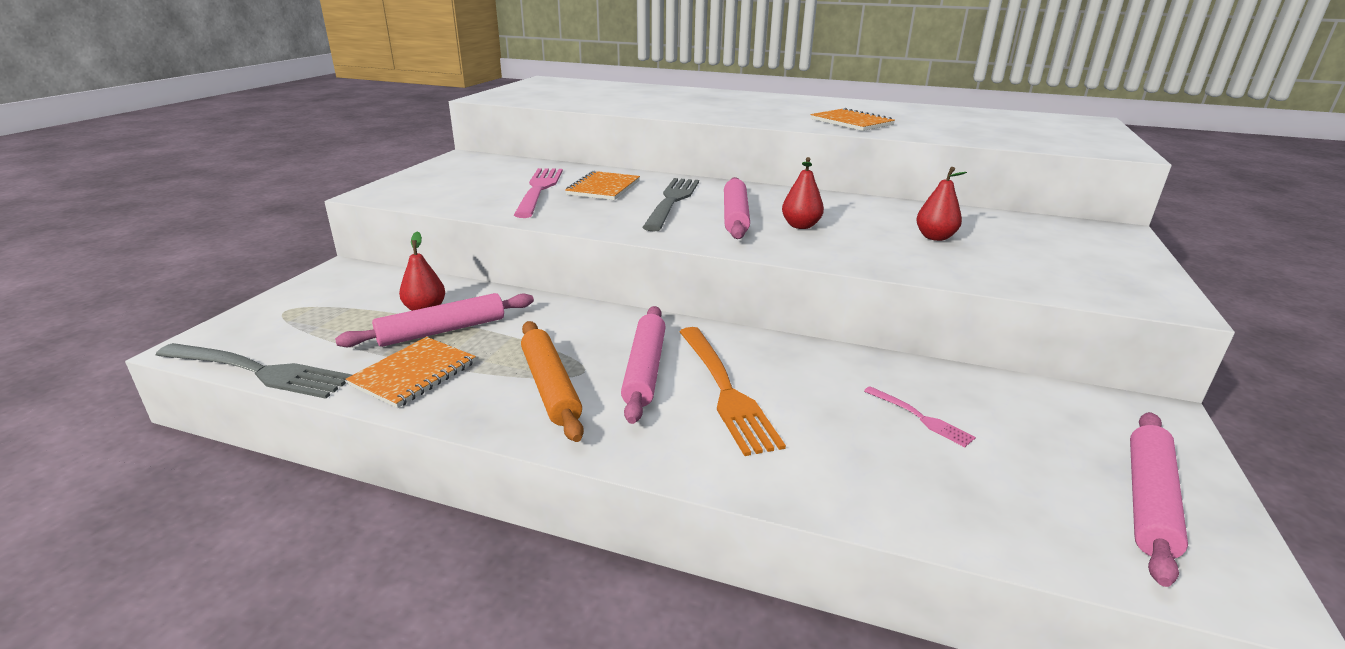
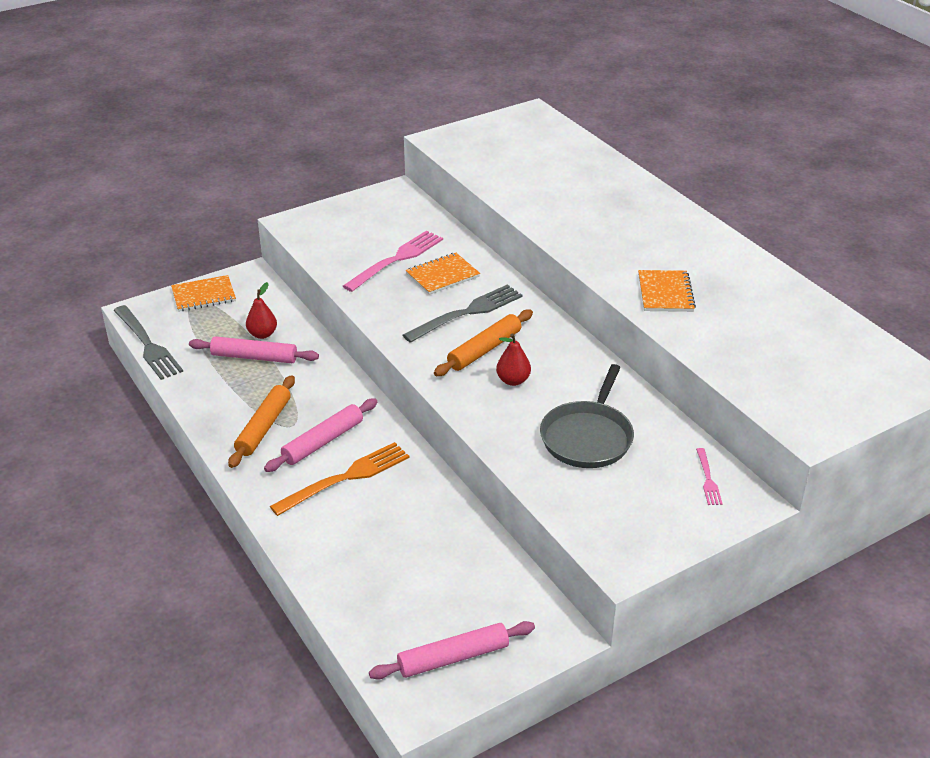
camera: 40 degrees right, 10 degrees up
(414, 374) = (211, 383): orange notebook -> orange notebook (203, 295)
(725, 390) = (345, 478): orange fork -> orange fork turned 150 degrees counterclockwise
(735, 216) = (484, 350): pink rolling pin -> orange rolling pin
(920, 417) = (420, 552): pink fork -> pink fork (708, 479)
(935, 237) = (587, 437): red pear -> grey pan

